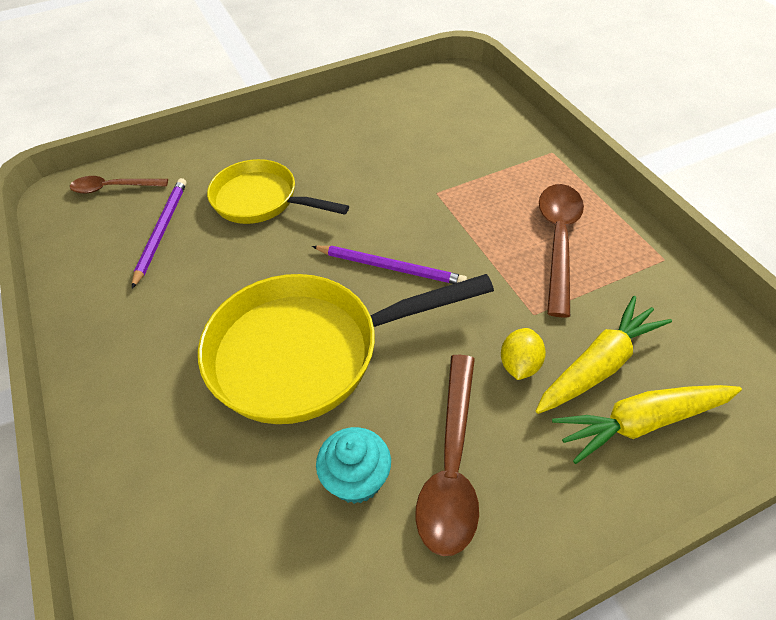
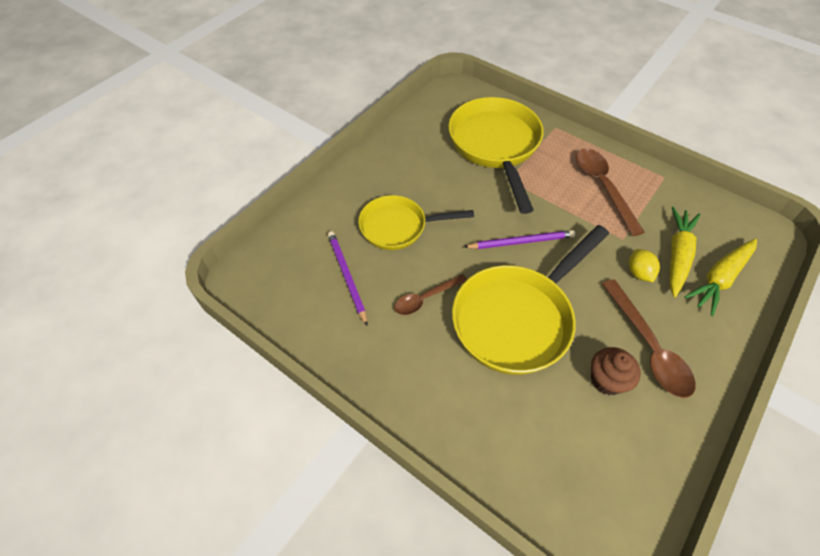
camera: 30 degrees left, 5 degrees up
(113, 188) = (278, 258): brown spoon -> brown spoon (425, 298)
(356, 479) = (607, 380): turquoise cupcake -> brown cupcake
(453, 151) = (495, 146): none -> yellow pan

